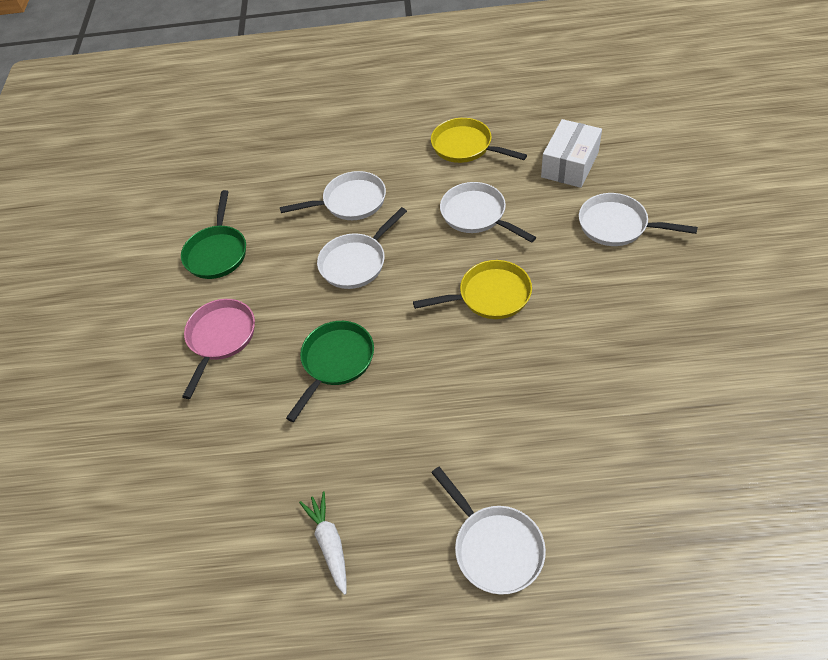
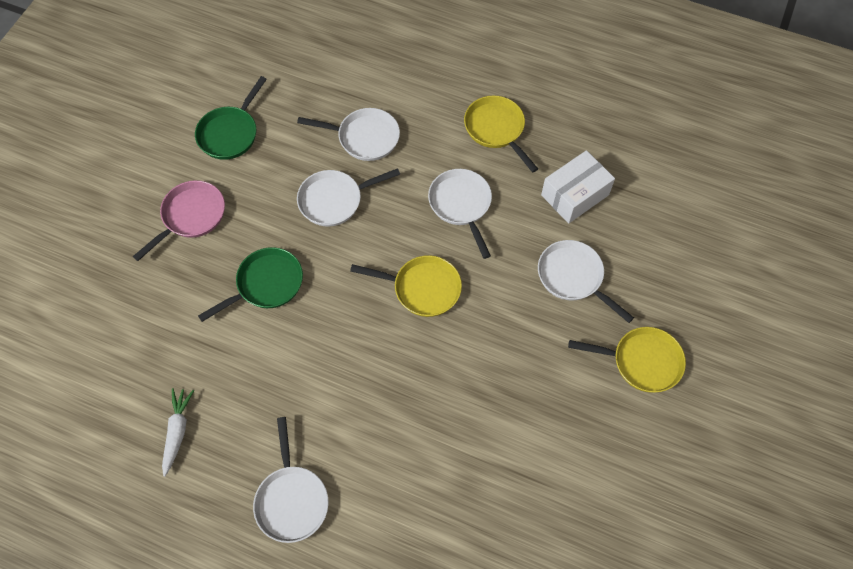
camera: 20 degrees right, 10 degrees up
(727, 262) = (642, 362): none -> yellow pan

